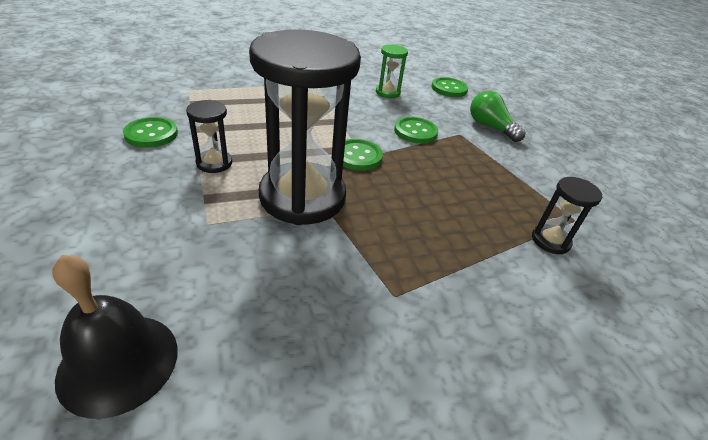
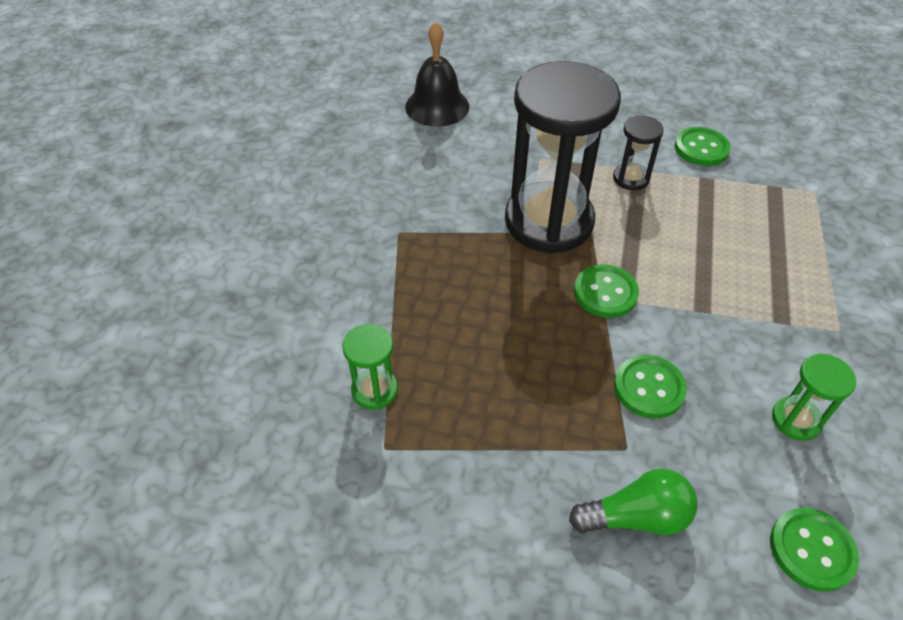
camera: 125 degrees right, 10 degrees up
(550, 241) = (374, 390): black hourglass -> green hourglass

